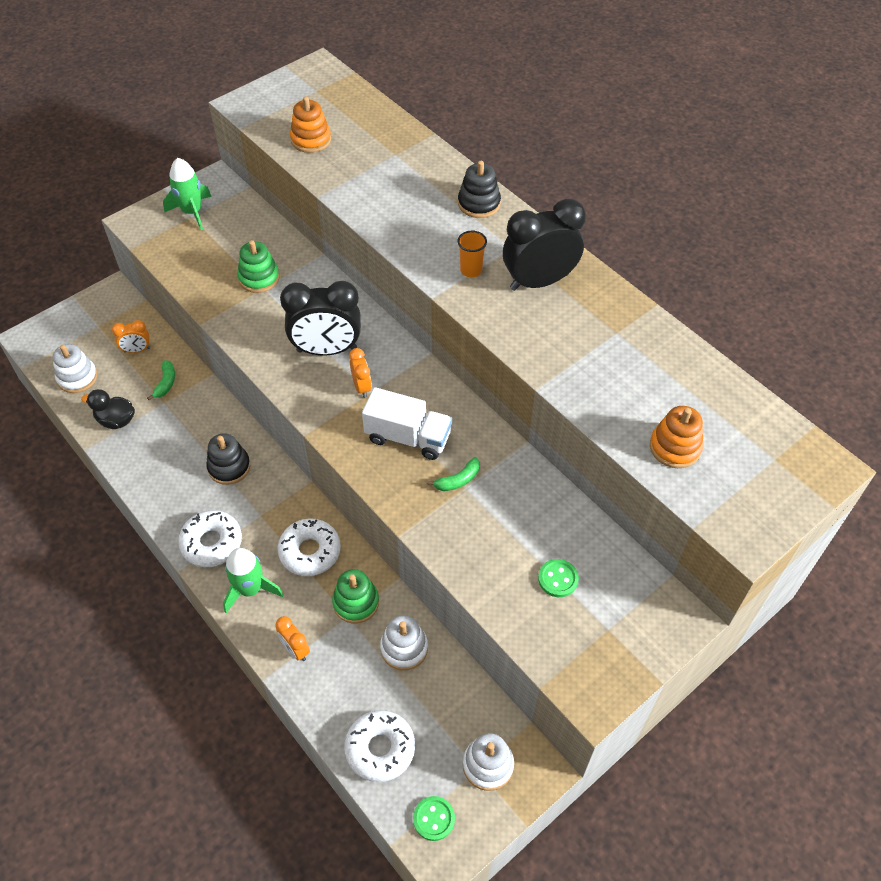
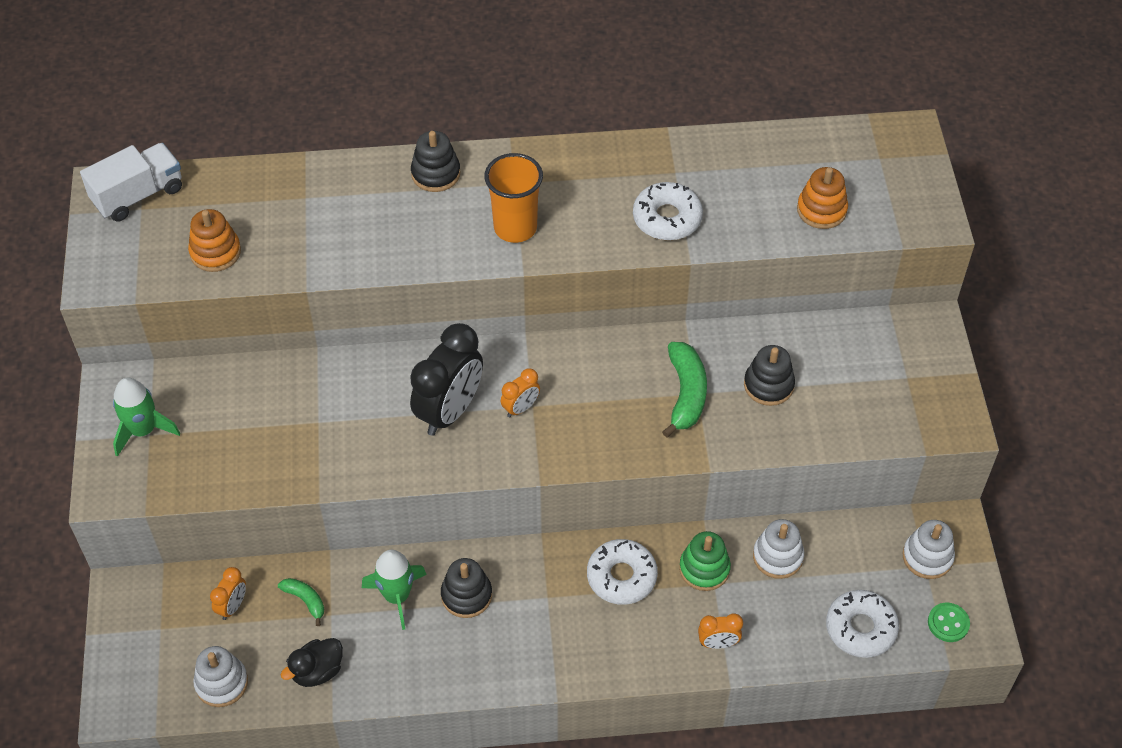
camera: 55 degrees left, 0 degrees up
(212, 543) = (547, 655): white donut -> white donut (667, 218)
(250, 589) = (626, 648): green rocket -> green rocket (397, 596)
(259, 278) = (301, 418): green stacking toy -> none
(362, 387) = (520, 408): orange clock -> orange clock turned 120 degrees clockwise
(408, 437) = (609, 404): white truck -> white truck (138, 195)
(458, 480) = (686, 394): green banana -> green banana, size x1.78
(471, 270) = (515, 228): orange cup -> orange cup, size x1.76
(513, 531) = (768, 385): none -> black stacking toy
(539, 281) = (572, 188): black clock -> none
(558, 579) = (837, 382): green button -> none

